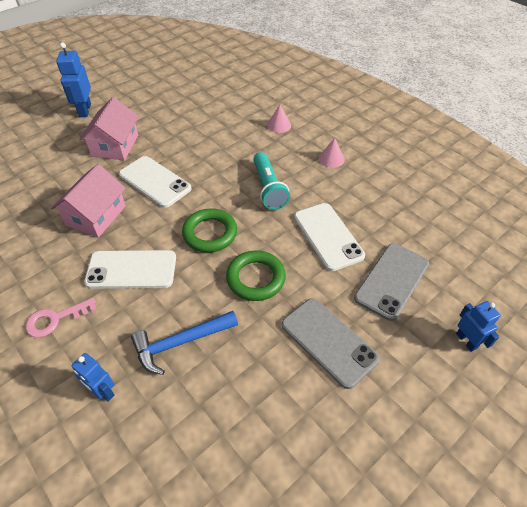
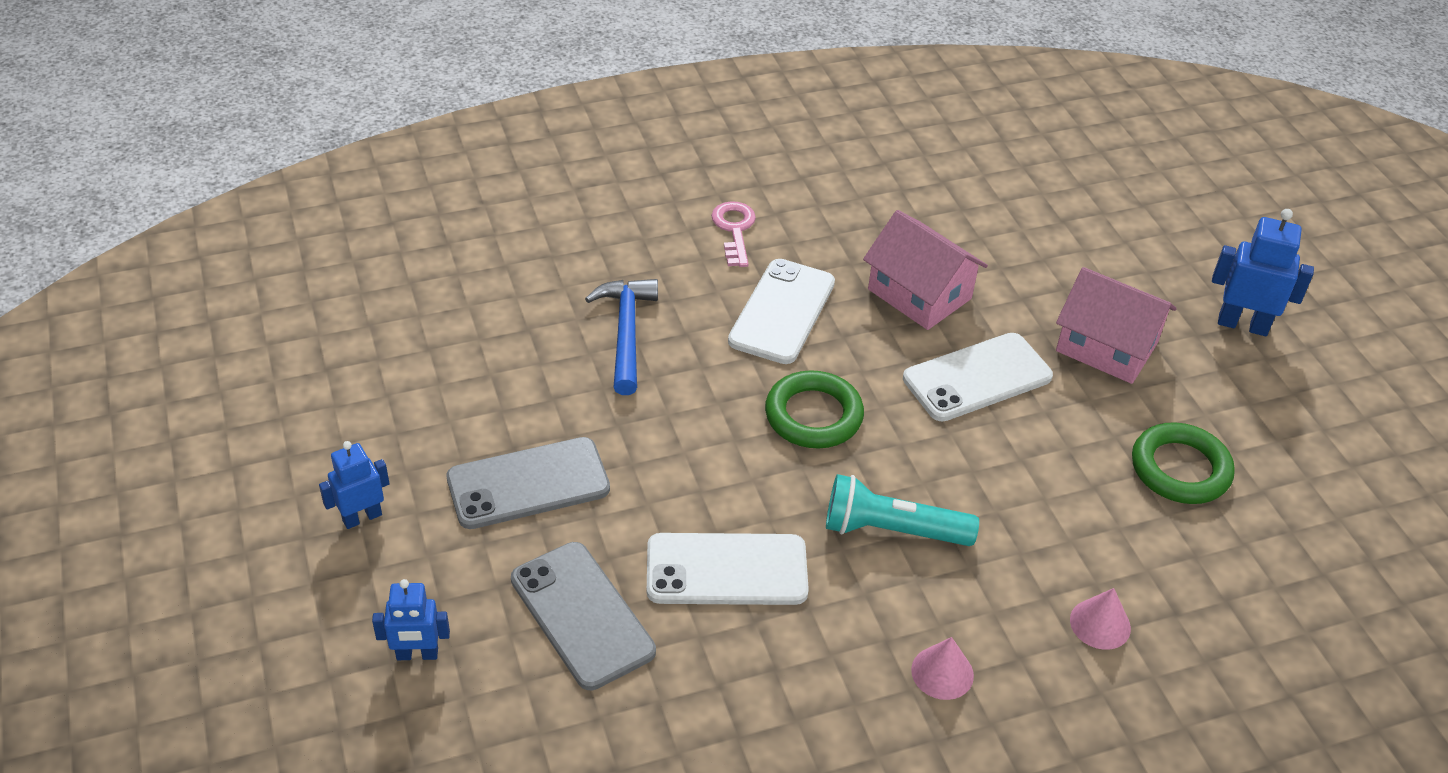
camera: 110 degrees right, 5 degrees down
(103, 391) = (601, 254): blue robot -> blue robot (362, 517)
(256, 278) = (688, 442): green ring -> green ring (1180, 469)

